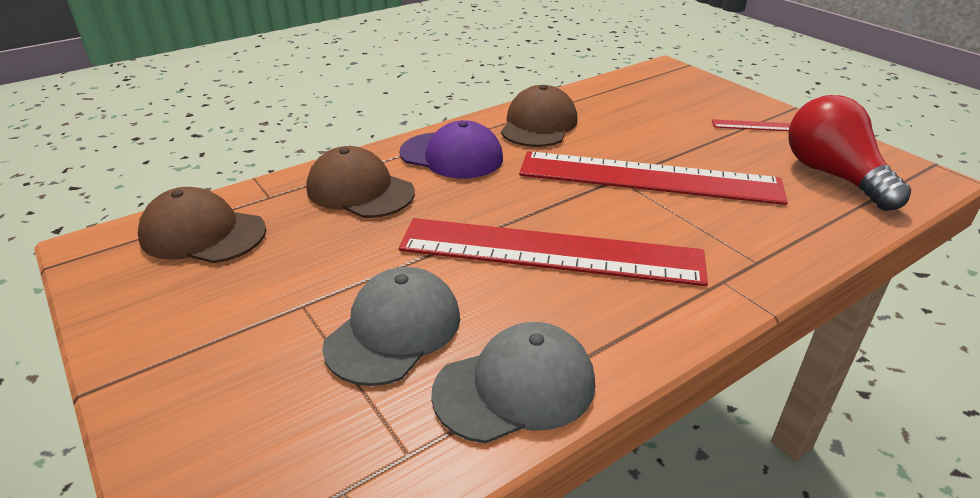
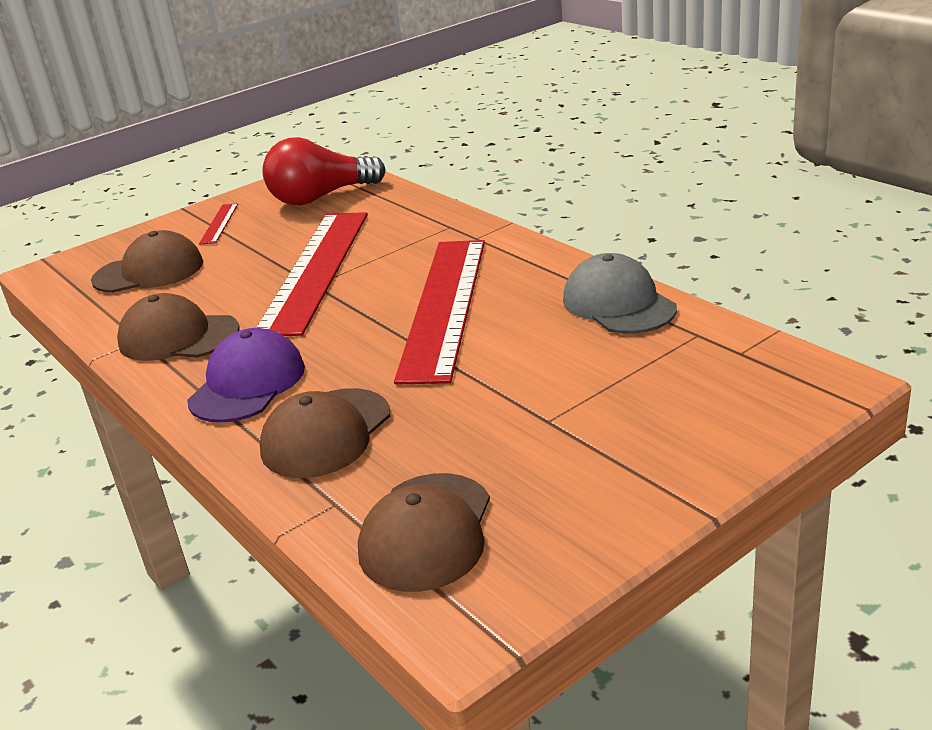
camera: 90 degrees left, 5 degrees down
(394, 330) = (571, 363): grey cap -> none
(658, 104) = (149, 271): none -> brown cap

